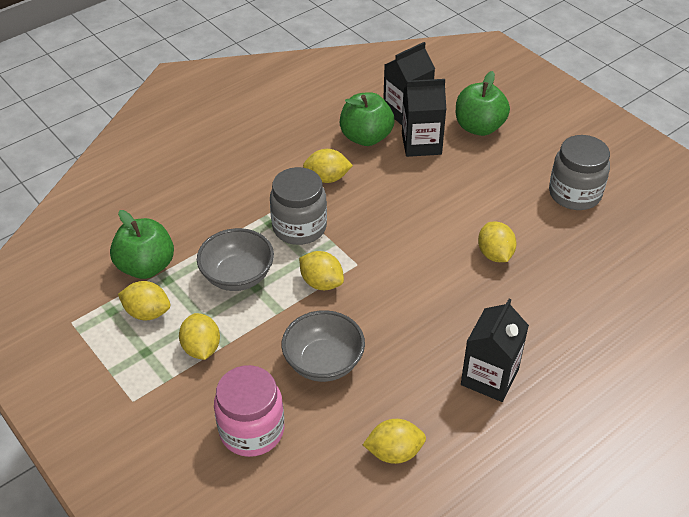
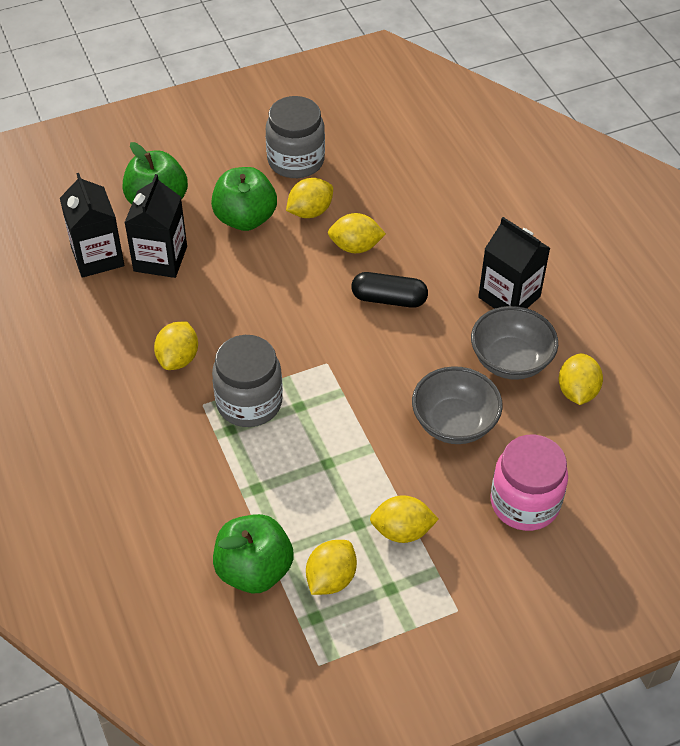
camera: 75 degrees left, 5 degrees up
(238, 276) = (304, 477): grey bowl -> grey bowl (510, 360)
(321, 283) = (343, 400): yellow lemon -> yellow lemon (310, 211)
(366, 137) = (124, 305): green apple -> green apple (245, 218)
(445, 289) = (389, 299): none -> black capsule

